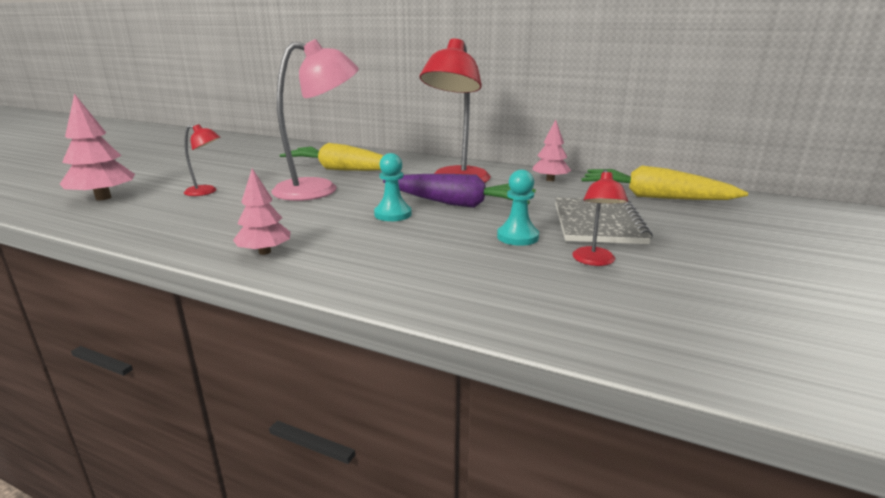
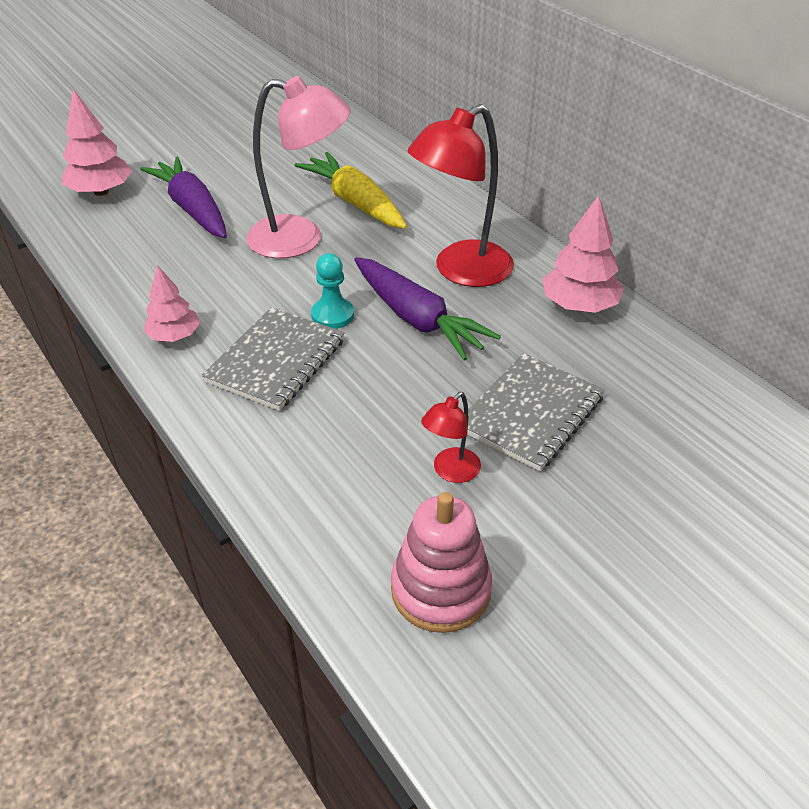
camera: 30 degrees right, 20 degrees up
(206, 192) = (192, 209): red lamp -> purple carrot
(377, 244) = (276, 361): none -> grey notebook
(517, 237) = (417, 402): turquoise pawn -> none
(550, 180) = (579, 306): pink tree -> pink tree, size x1.52
(654, 197) = (669, 390): yellow carrot -> none
(695, 322) = (440, 590): none -> pink stacking toy

